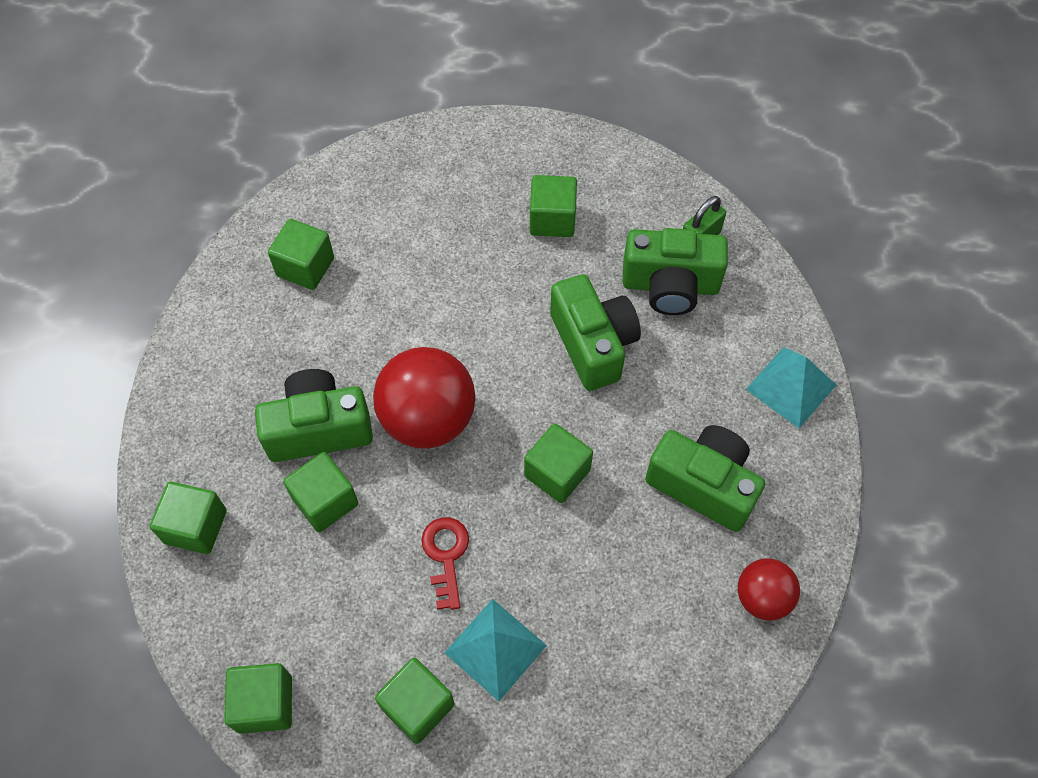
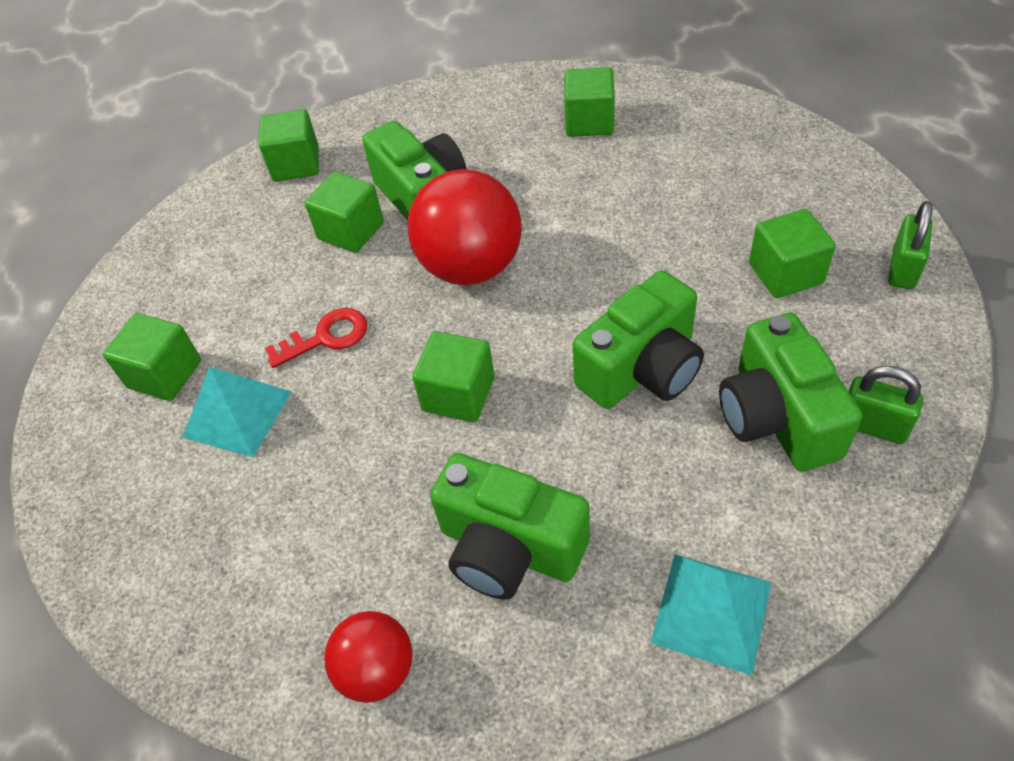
camera: 75 degrees right, 10 degrees down
(265, 703) = (147, 269): green cube -> none
(585, 154) = (903, 269): none -> green padlock
(703, 484) = (509, 548): green camera -> green camera turned 105 degrees clockwise

